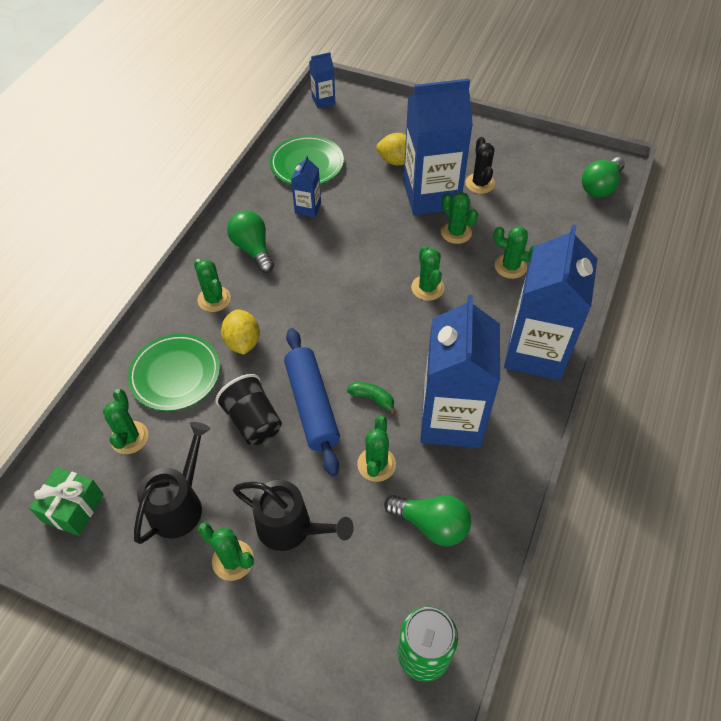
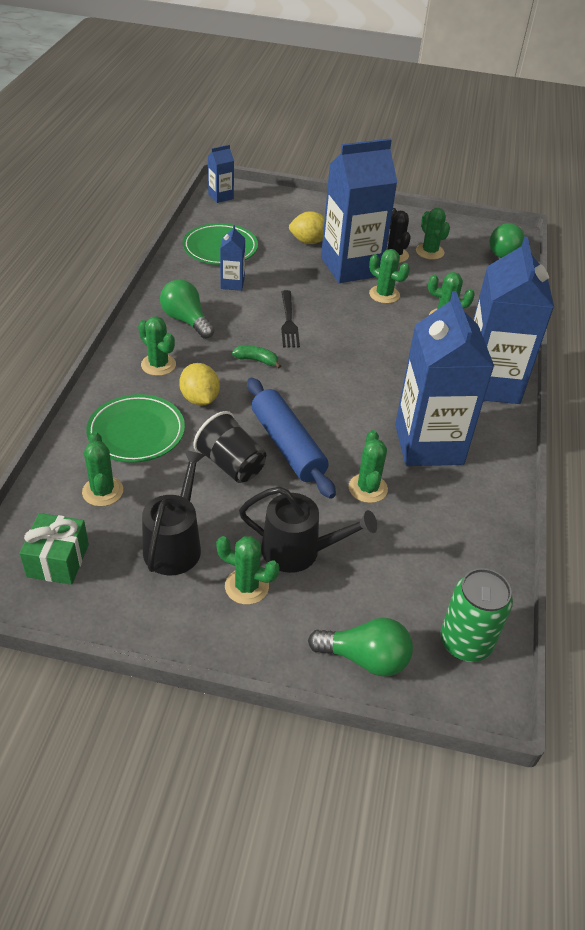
camera: 15 degrees left, 10 degrees down
(351, 258) = (288, 321): none -> black fork
(372, 399) = (346, 434): green banana -> green banana (256, 360)
(427, 288) = (371, 340): green cactus -> green cactus (429, 252)
(431, 524) = (437, 532): green light bulb -> green light bulb (365, 658)

